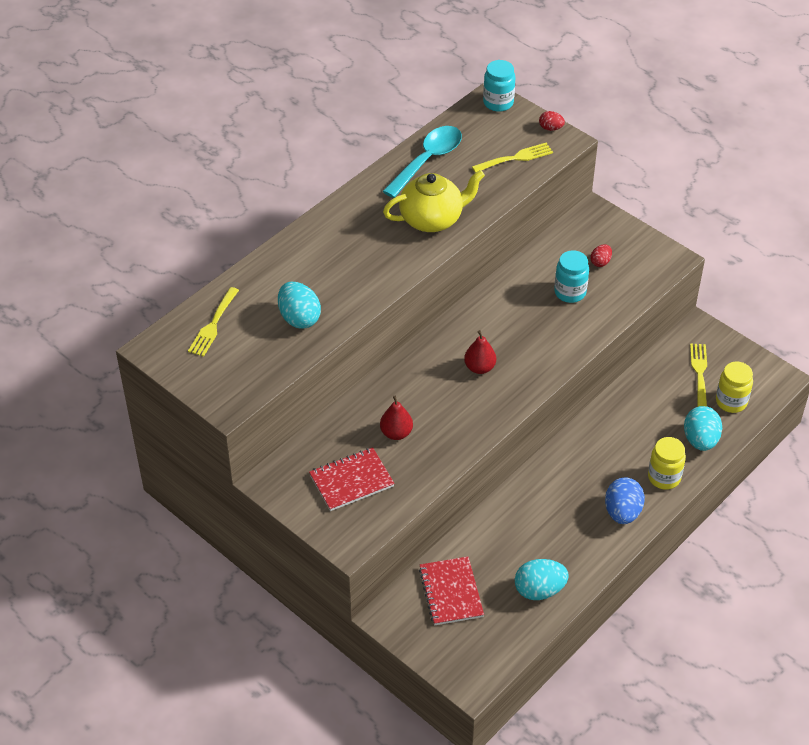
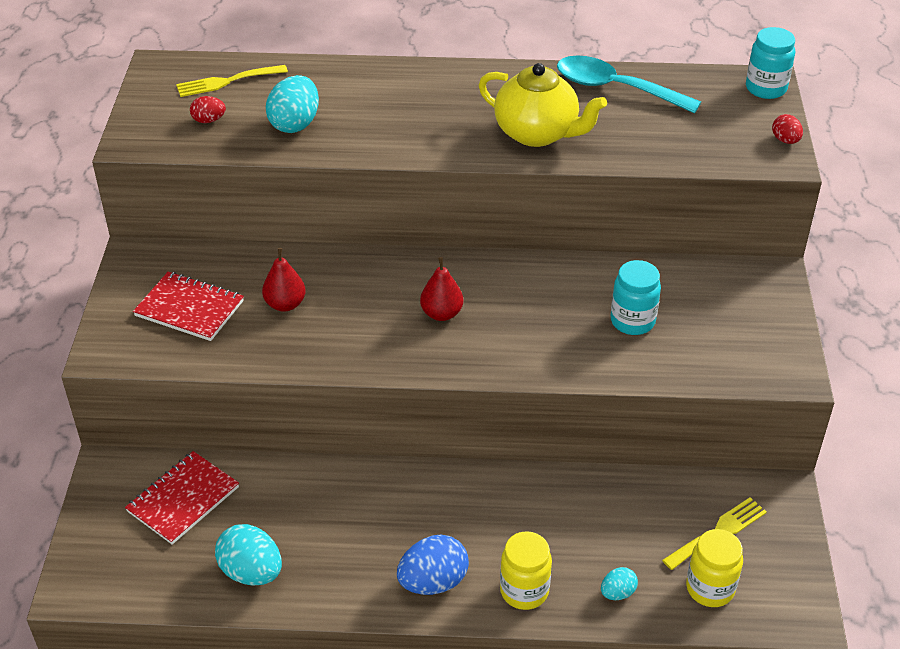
camera: 50 degrees right, 5 degrees down
(427, 160) = (615, 88): turquoise spoon -> turquoise spoon turned 150 degrees counterclockwise
(516, 158) = (705, 140): yellow fork -> none
(600, 262) = (708, 320): red egg -> red egg (209, 120)
(700, 440) = (617, 593): turquoise egg -> turquoise egg, size x0.54

